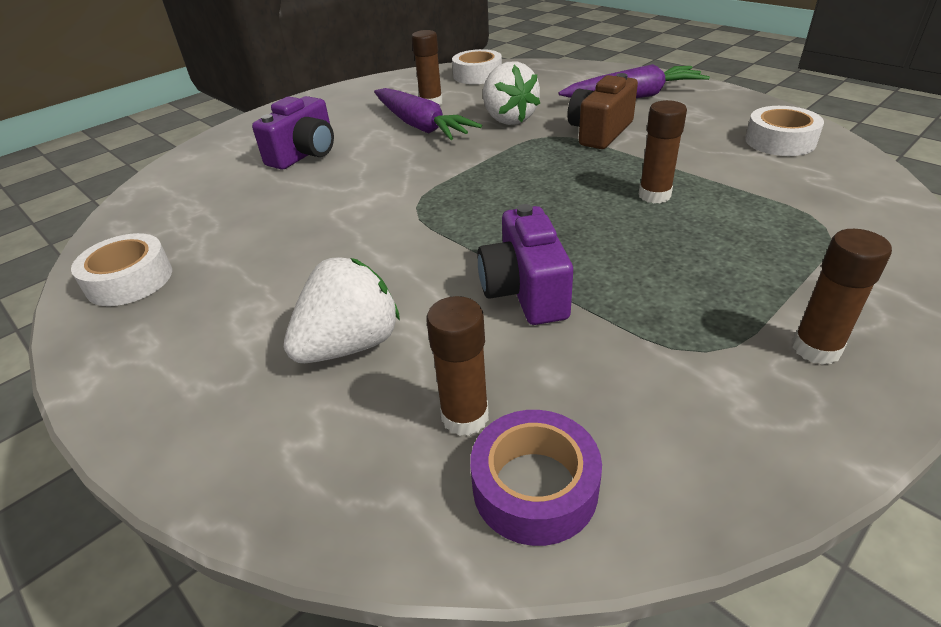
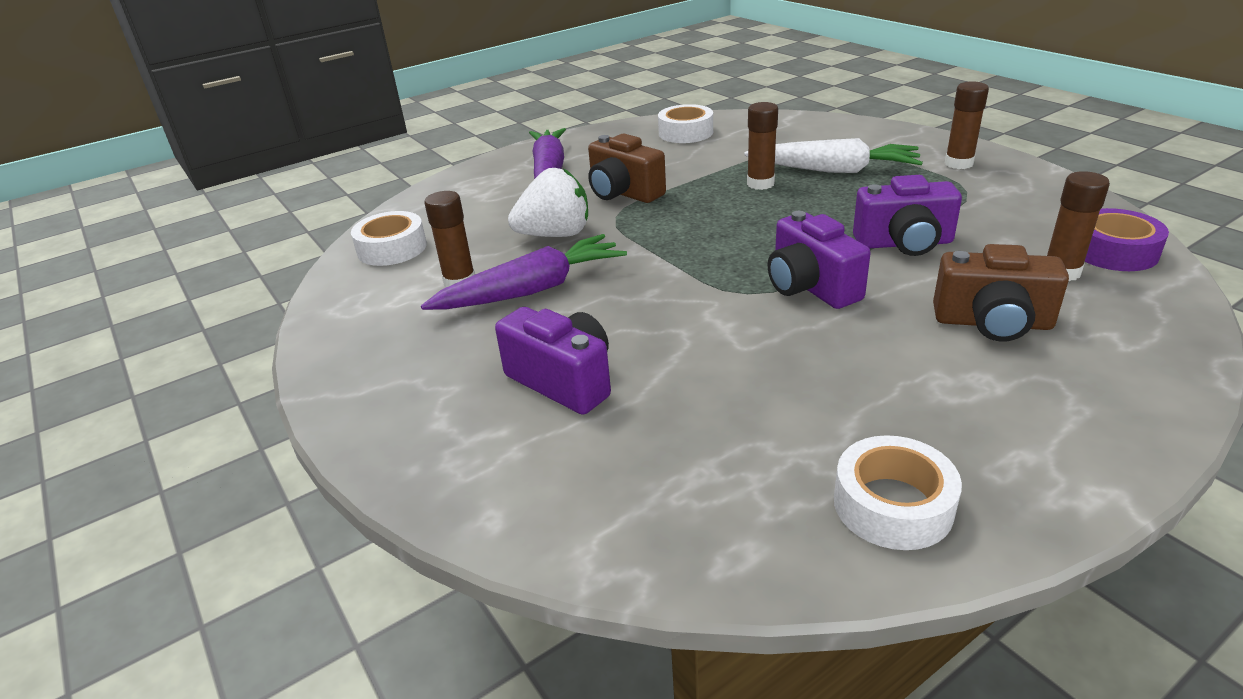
camera: 80 degrees left, 5 degrees down
(350, 345) = (992, 323): white strawberry -> brown camera
(425, 236) = (810, 287): none -> purple camera
(722, 240) = (834, 170): none -> white carrot

